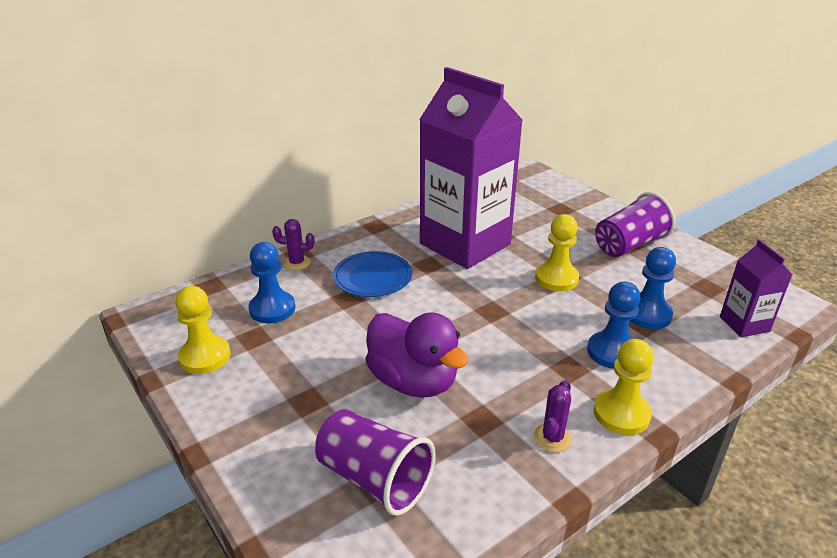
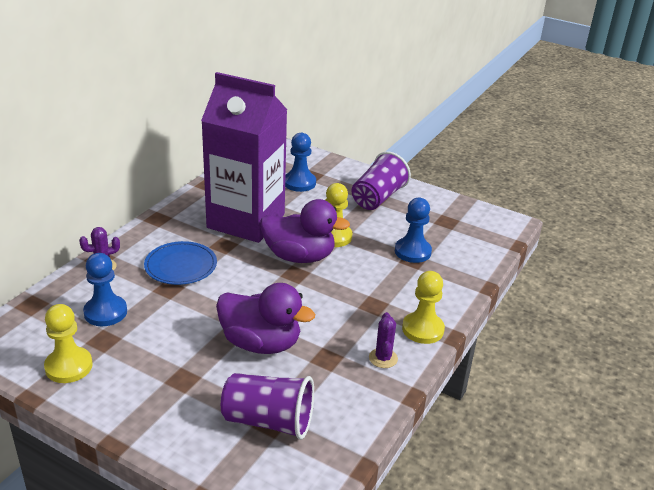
camera: 25 degrees left, 0 degrees up
(505, 293) = (299, 257): none -> purple duck
(612, 352) = (399, 286): blue pawn -> blue pawn (299, 183)
(744, 324) = (481, 245): purple carton -> none

